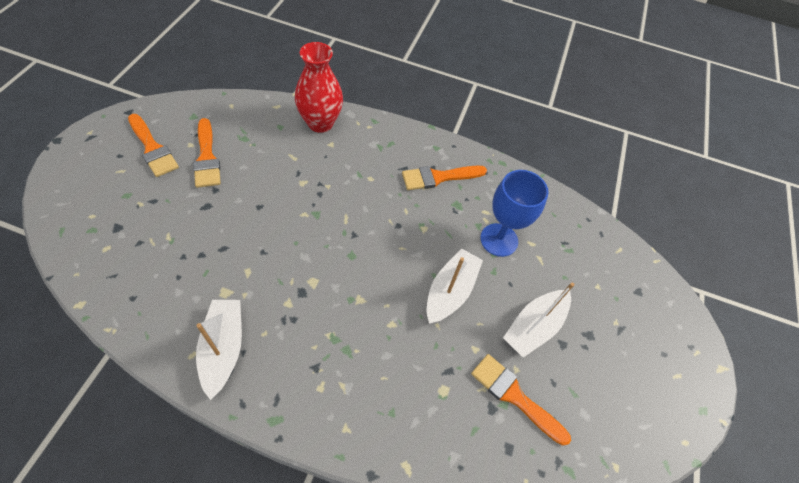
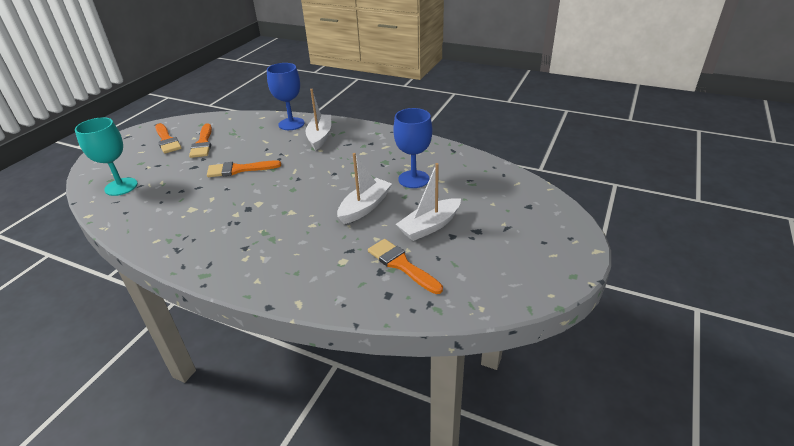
camera: 15 degrees right, 20 degrees down
(112, 245) = (121, 187): none -> turquoise goblet
(223, 349) = (179, 237): white boat -> white boat (320, 137)
(320, 123) = (291, 124): red vase -> blue goblet
(438, 177) = (374, 148): orange brush -> orange brush (239, 169)

